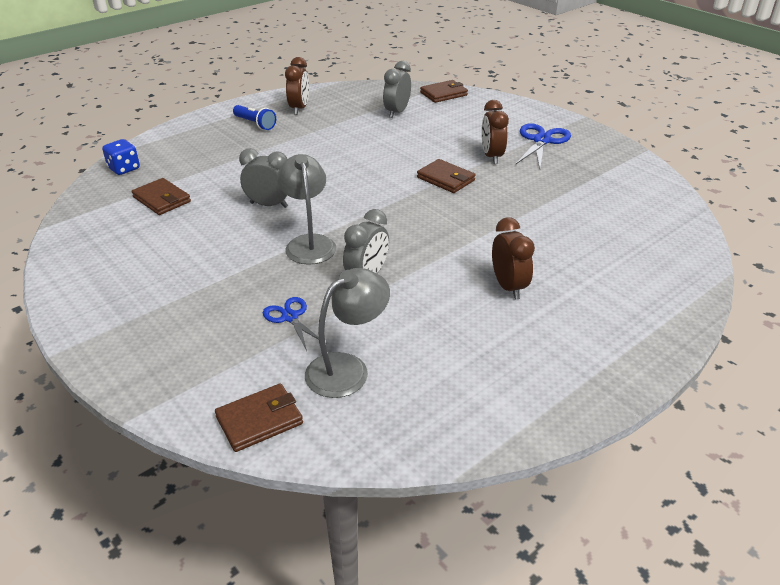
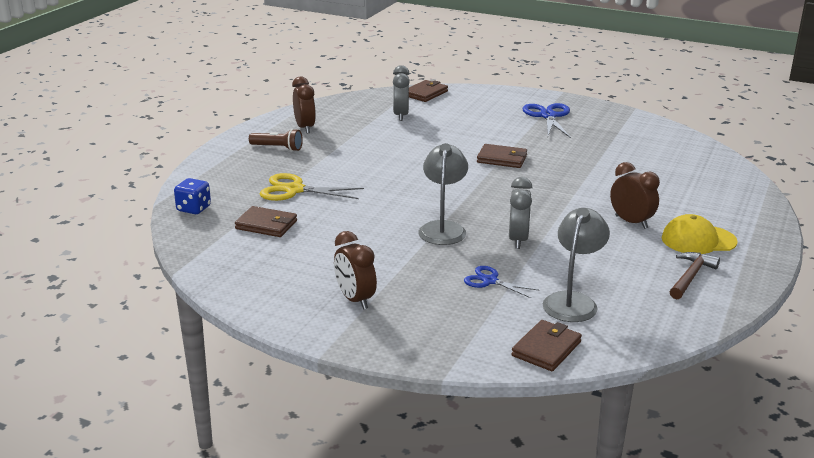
camera: 25 degrees left, 10 degrees down
(223, 169) = (294, 190): none -> yellow scissors
(255, 124) = (278, 148): blue flashlight -> brown flashlight
(269, 205) = (373, 208): grey clock -> none
(309, 243) = (443, 228): grey lamp -> grey lamp turned 45 degrees clockwise
(491, 156) = (521, 135): brown clock -> brown clock (355, 300)
(508, 377) = (690, 277): none -> brown hammer
(564, 331) = (698, 240): none -> yellow cap

